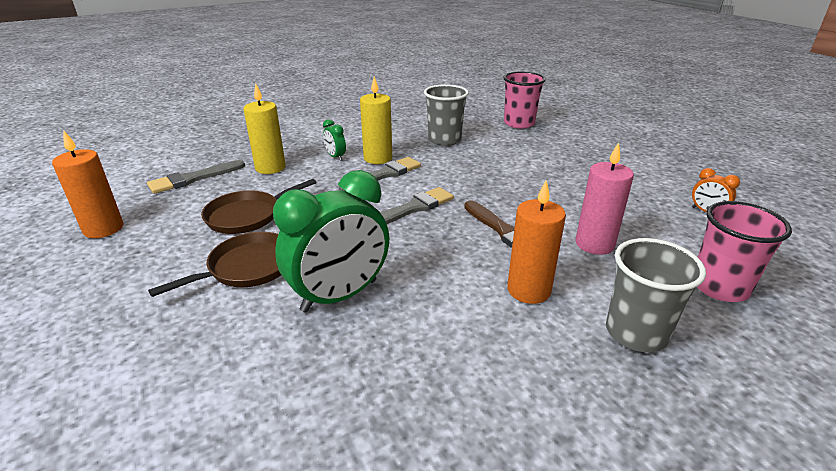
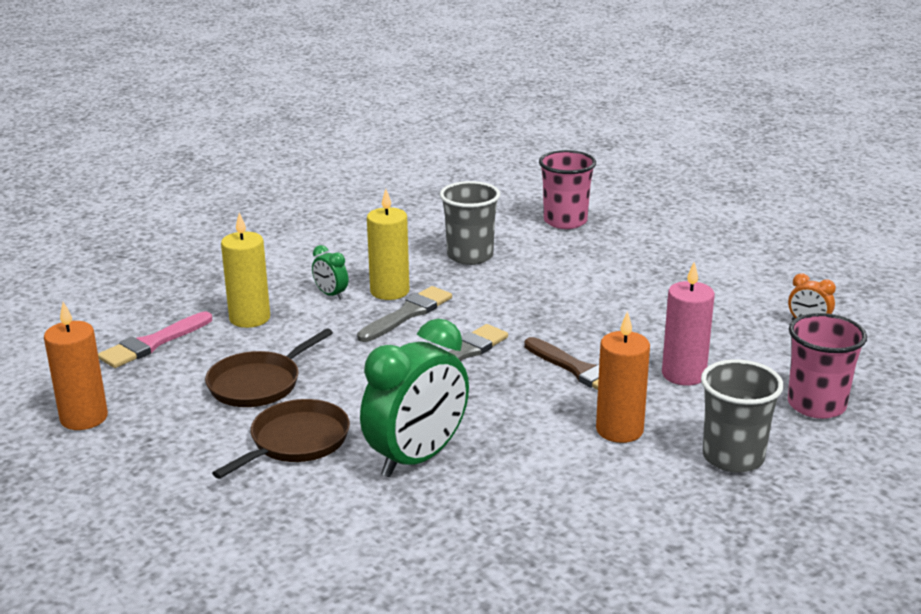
camera: 10 degrees left, 5 degrees down
(193, 179) = (153, 343): grey brush -> pink brush

